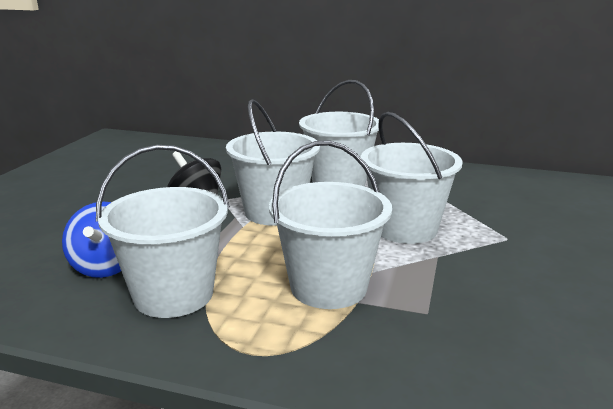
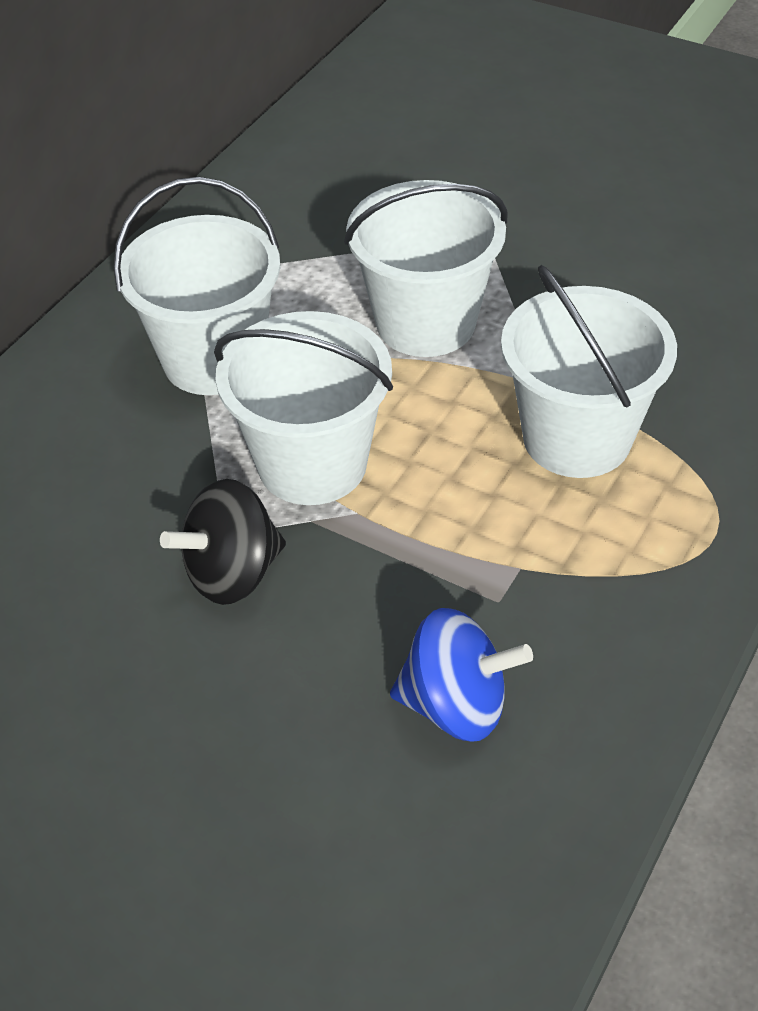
camera: 75 degrees left, 25 degrees up
(173, 294) = (565, 611): white bucket -> none

